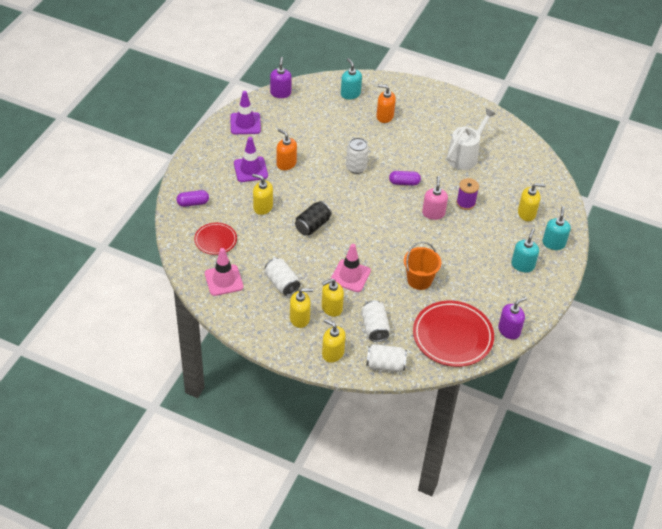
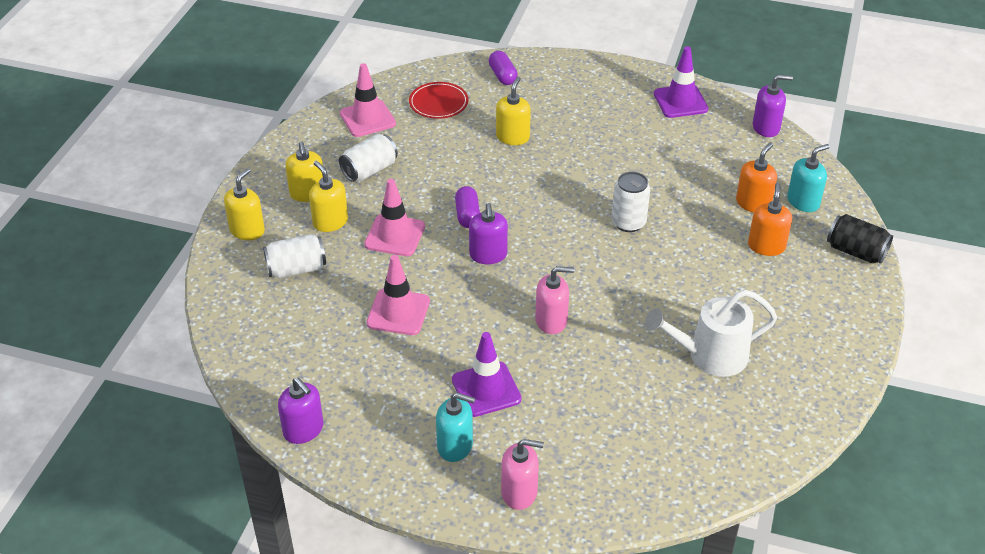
camera: 85 degrees right, 5 degrees down
(250, 169) = (585, 117): purple traffic cone -> purple traffic cone (486, 389)
(286, 163) = (610, 149): orange soap dispenser -> orange soap dispenser (753, 203)
(312, 225) = (488, 188): black can -> black can (856, 251)
(375, 233) = (488, 255): none -> purple soap dispenser
(385, 365) = (227, 285): white can -> none
(404, 183) = (612, 281): purple capsule -> purple capsule (467, 215)
(419, 280) = (398, 312): orange bucket -> pink traffic cone
(452, 336) = (286, 358): red plate -> none
(465, 155) = (709, 356): white watering can -> white watering can turned 135 degrees clockwise
(465, 203) = (588, 361): purple spool -> none
(526, 213) = (587, 450): yellow soap dispenser -> none
(553, 243) = (519, 492): turquoise soap dispenser -> pink soap dispenser

